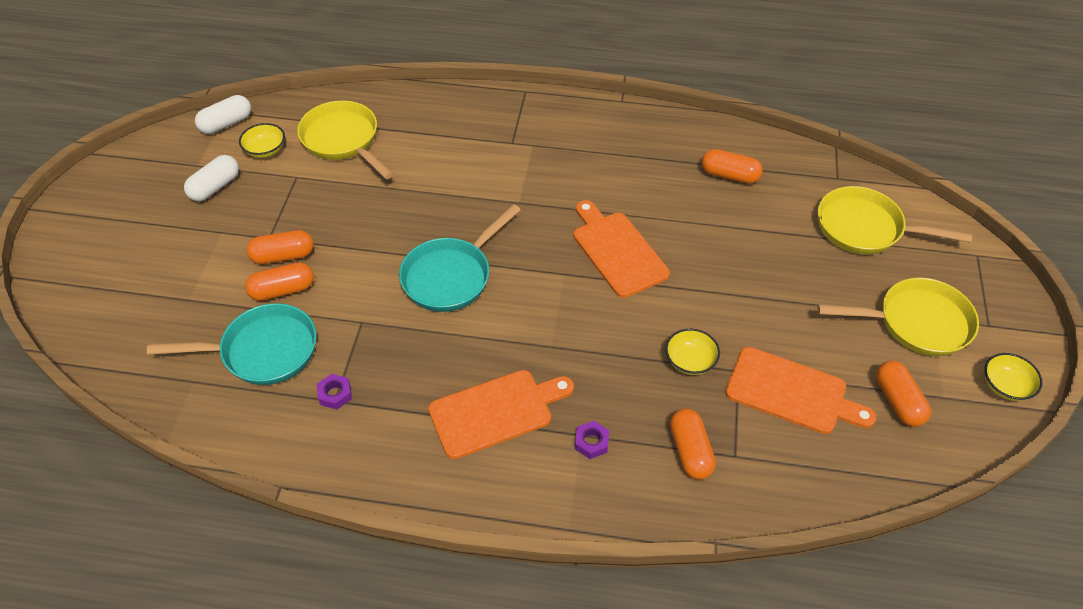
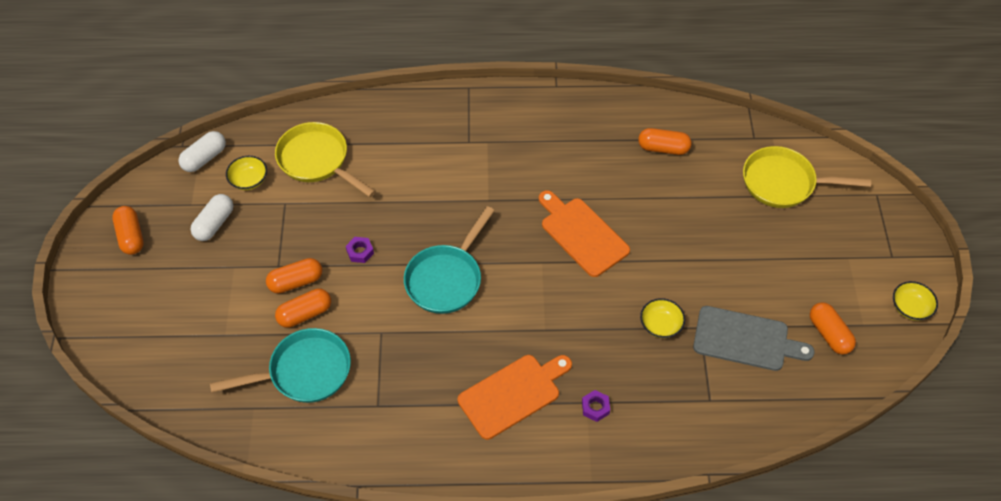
camera: 10 degrees left, 5 degrees up
(335, 394) = (376, 400): purple nut -> purple nut (360, 252)
(690, 451) = (674, 402): orange capsule -> orange capsule (131, 236)
(791, 392) = (745, 340): orange cutting board -> grey cutting board
(917, 323) = (835, 263): yellow pan -> none

